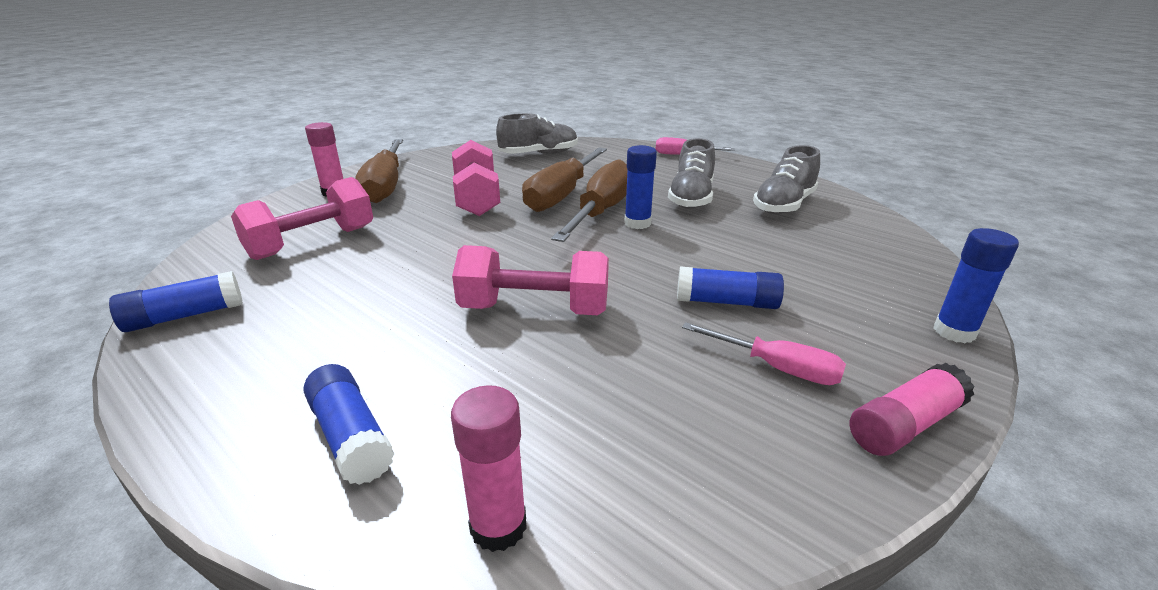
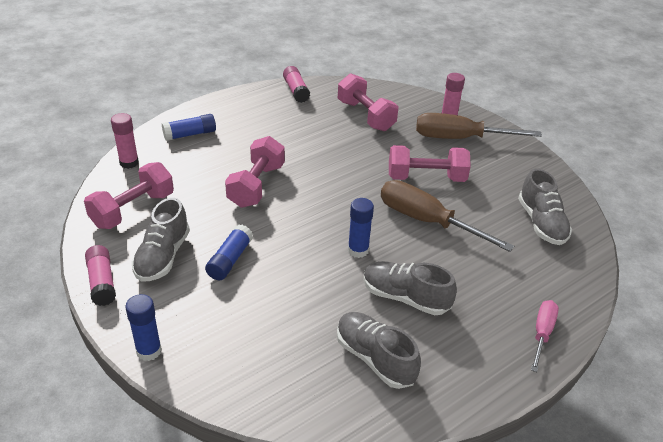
camera: 100 degrees right, 10 degrees up
(185, 316) = (296, 91): blue glue stick -> pink glue stick
(601, 211) = (386, 236): brown screwdriver -> none
(683, 450) = (133, 210): none -> pink dumbbell
(777, 368) = (162, 256): pink screwdriver -> grey shoe

